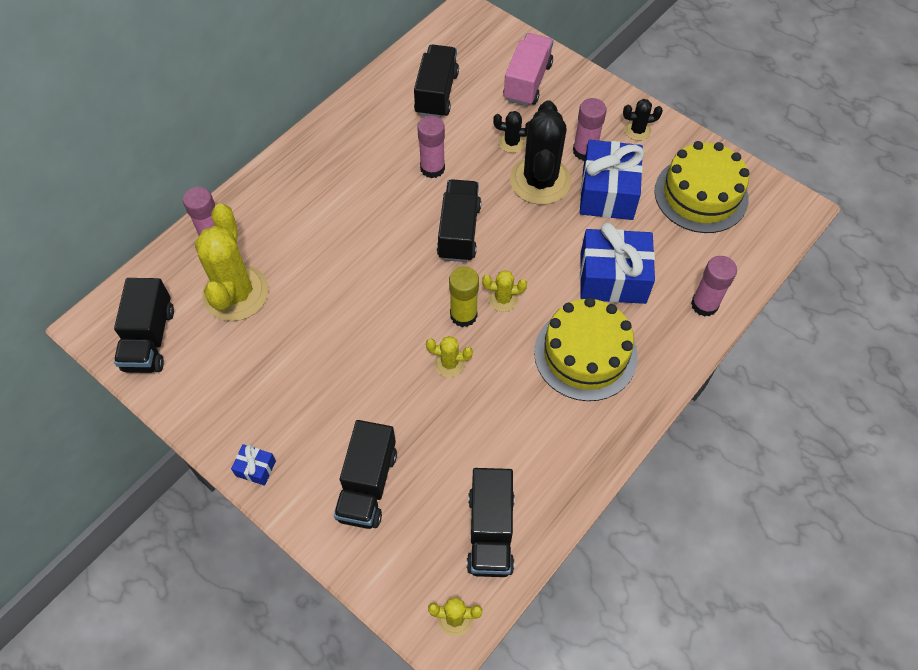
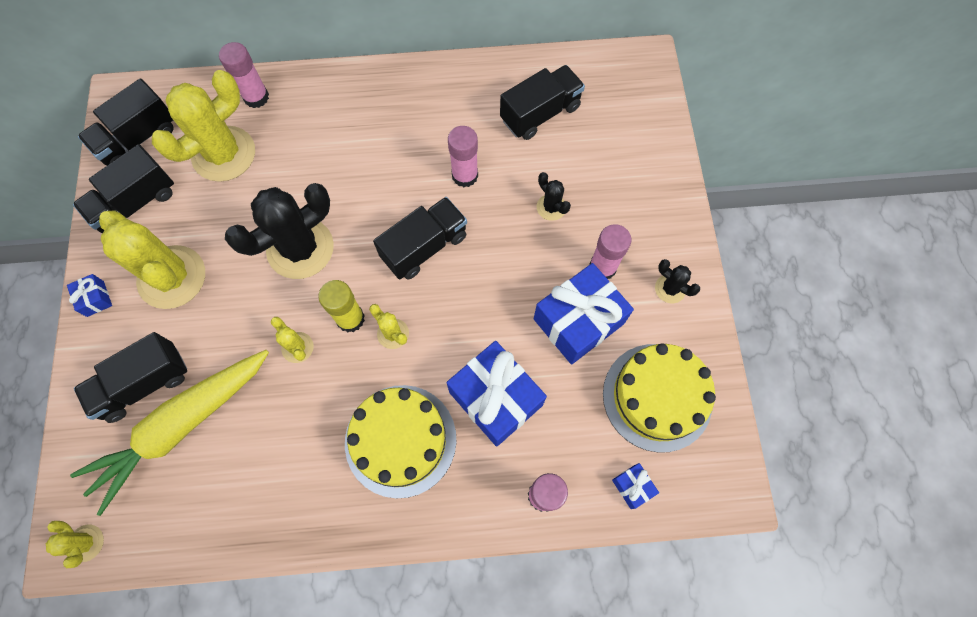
camera: 45 degrees right, 10 degrees up
(299, 402) = (172, 277): none -> yellow cactus
(430, 483) = (182, 426): none -> yellow carrot
(490, 531) = (177, 506): black truck -> black truck (136, 203)
(527, 82) = (626, 164): pink truck -> none
(540, 181) = (535, 261): black cactus -> black cactus (300, 248)
(745, 254) = (632, 486): none -> blue gift

